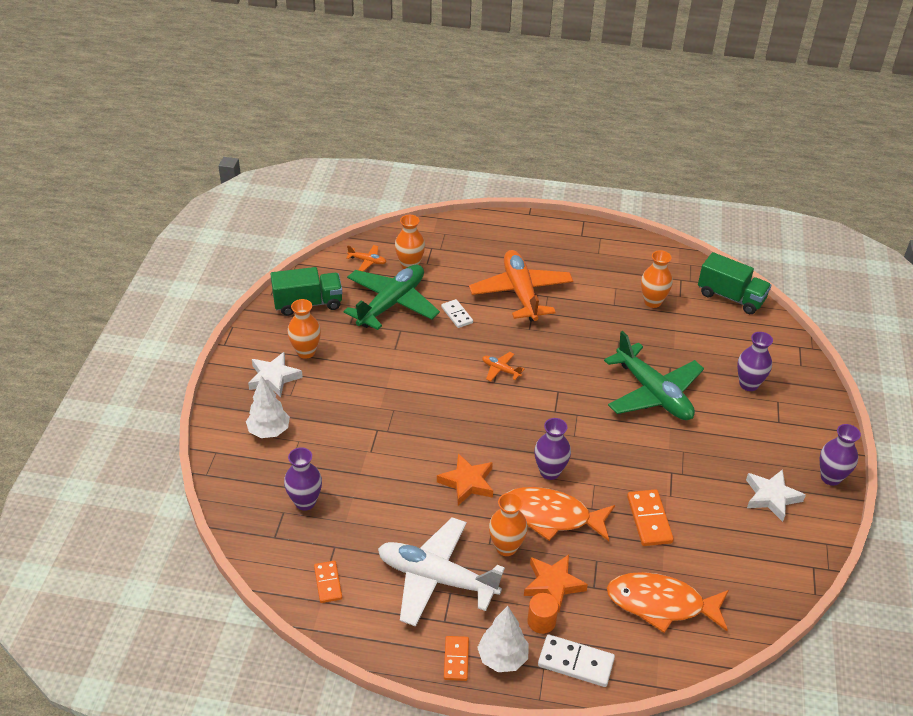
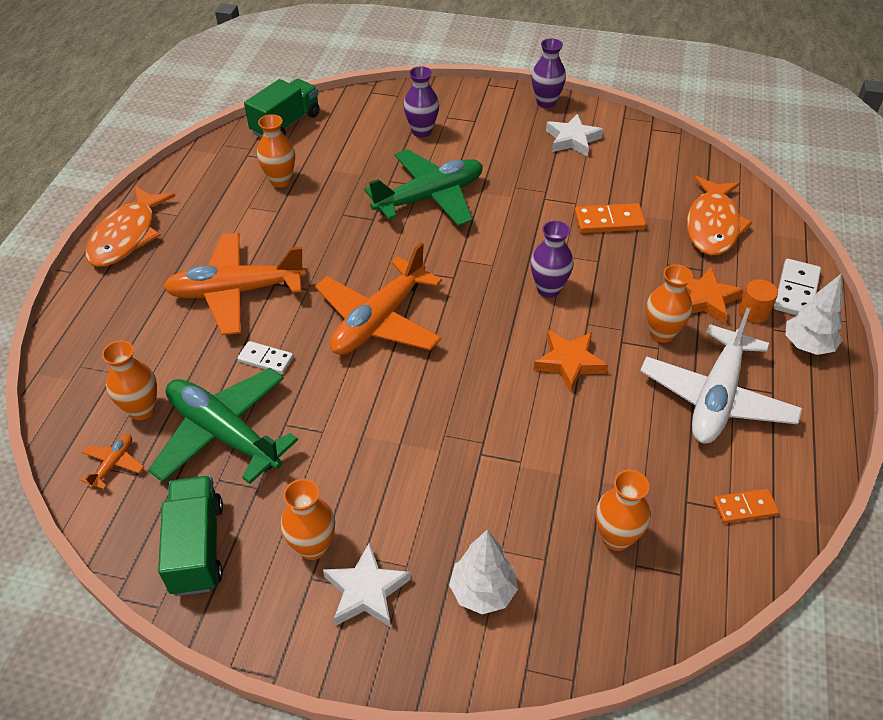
camera: 85 degrees left, 5 degrees up
(305, 502) = (616, 538): purple vase -> orange vase
(456, 659) = (819, 384): orange domino -> none
(457, 315) = (265, 359): white domino -> white domino turned 45 degrees clockwise
(501, 370) = (379, 320): orange plane -> orange plane, size x2.43
(550, 516) = (613, 294): orange fish -> orange fish (127, 236)

